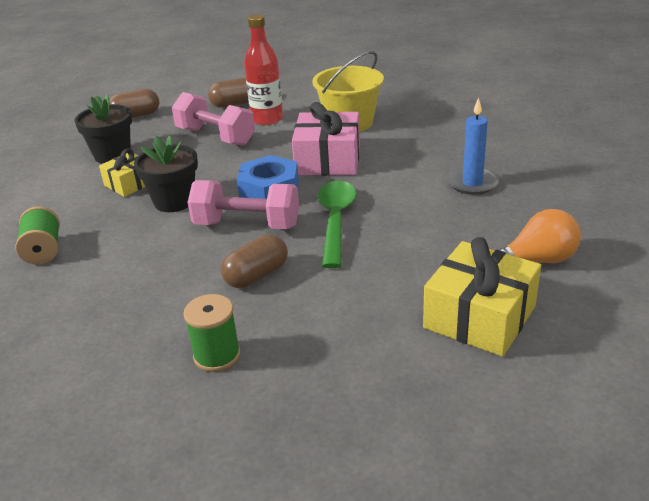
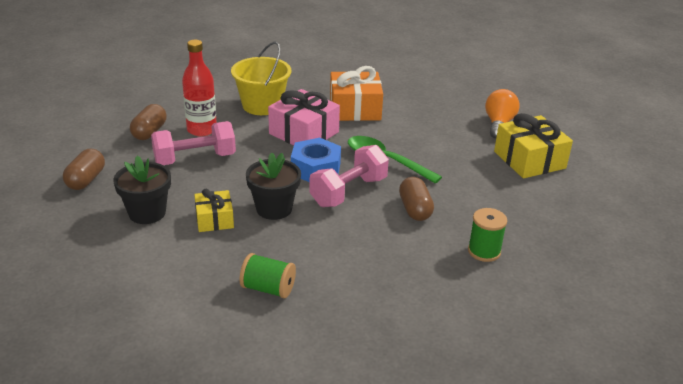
camera: 60 degrees left, 0 degrees up
(418, 164) = (355, 109): none -> orange gift
(472, 183) = (401, 104): blue candle -> none

